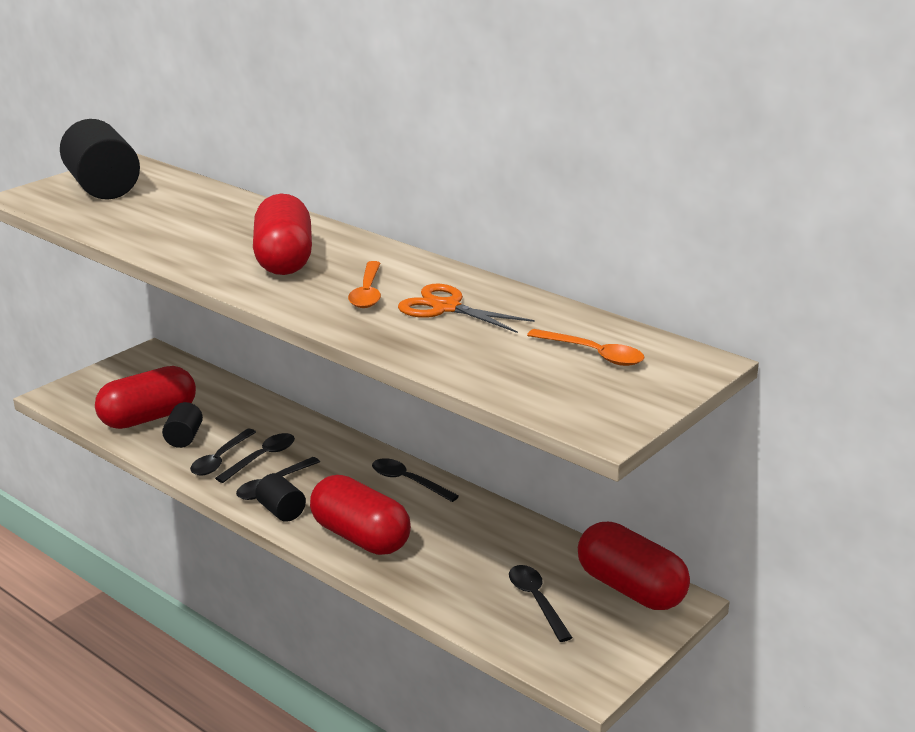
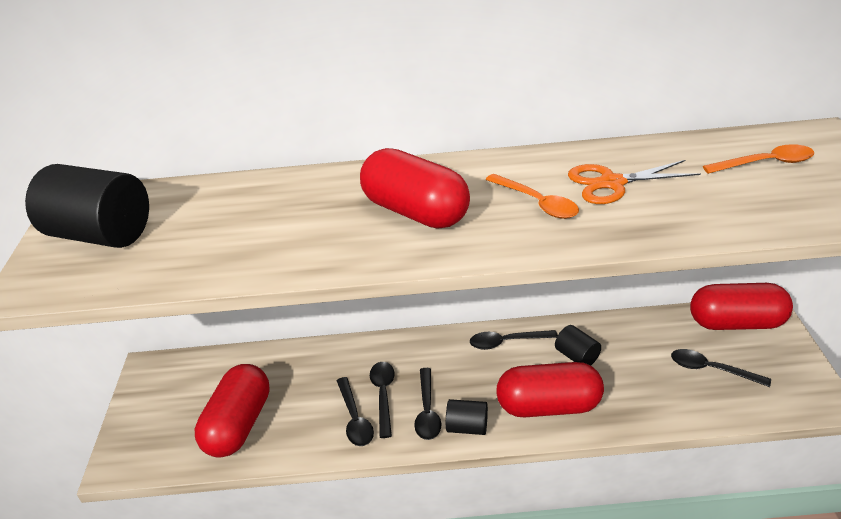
camera: 40 degrees left, 10 degrees up
(184, 438) = (297, 421): black cylinder -> black cylinder (577, 356)

